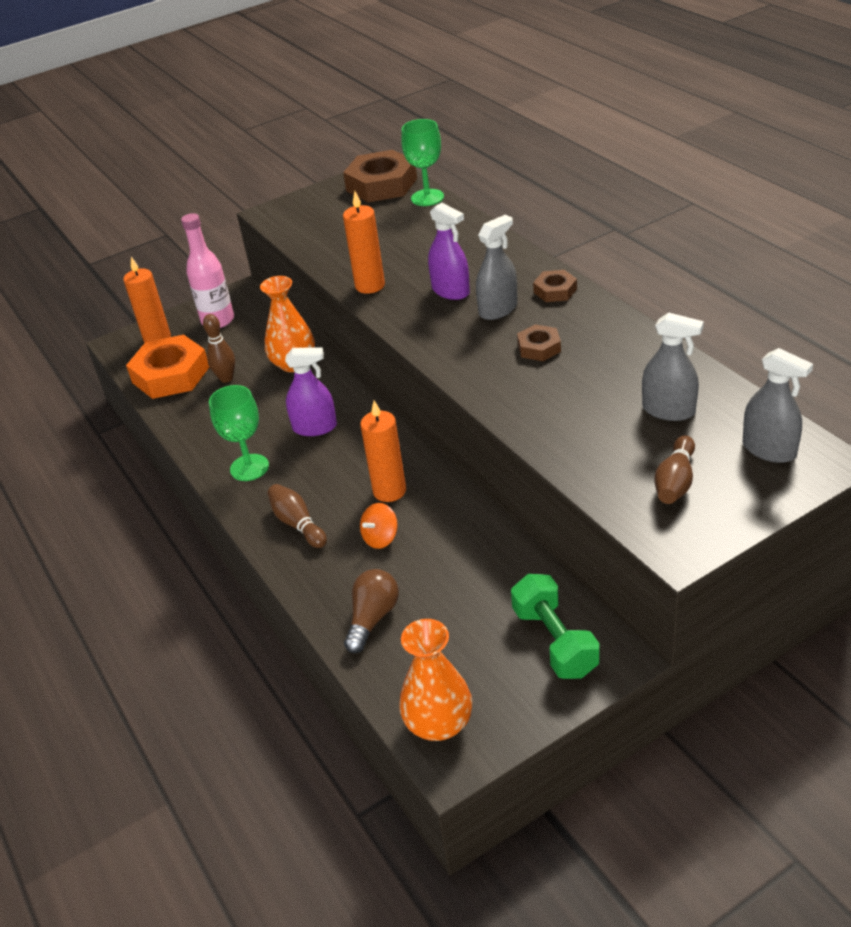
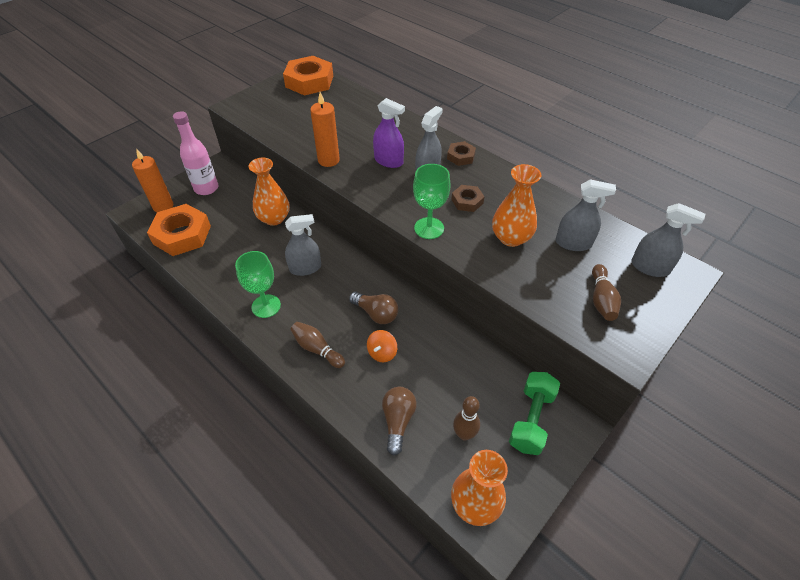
camera: 20 degrees left, 10 degrees up
(226, 378) = (226, 234): brown bowling pin -> brown bowling pin (464, 434)
(315, 427) = (305, 268): purple spray bottle -> grey spray bottle
(381, 184) = (309, 81): brown nut -> orange nut
(389, 491) = (376, 313): orange candle -> brown light bulb
(427, 197) = (346, 90): green goblet -> green goblet (429, 228)
(555, 641) = (531, 420): green dumbbell -> green dumbbell turned 60 degrees clockwise
(581, 397) = (511, 238): none -> orange vase

